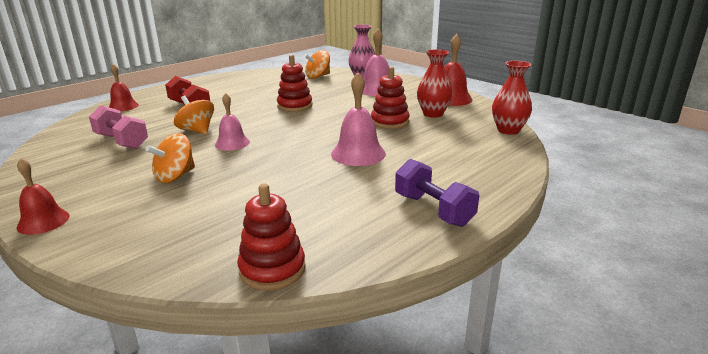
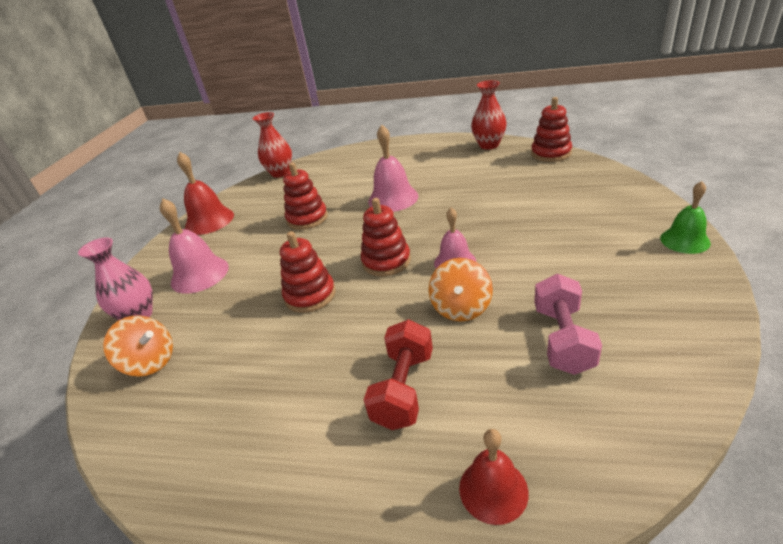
camera: 120 degrees left, 10 degrees up
(43, 221) = (685, 240): red bell -> green bell
(175, 176) = (546, 241): orange spinning top -> none
(280, 128) = (386, 261): none -> red stacking toy
(433, 114) = (266, 210): red vase -> red vase (489, 145)
(433, 210) = (435, 149): purple dumbbell -> none

